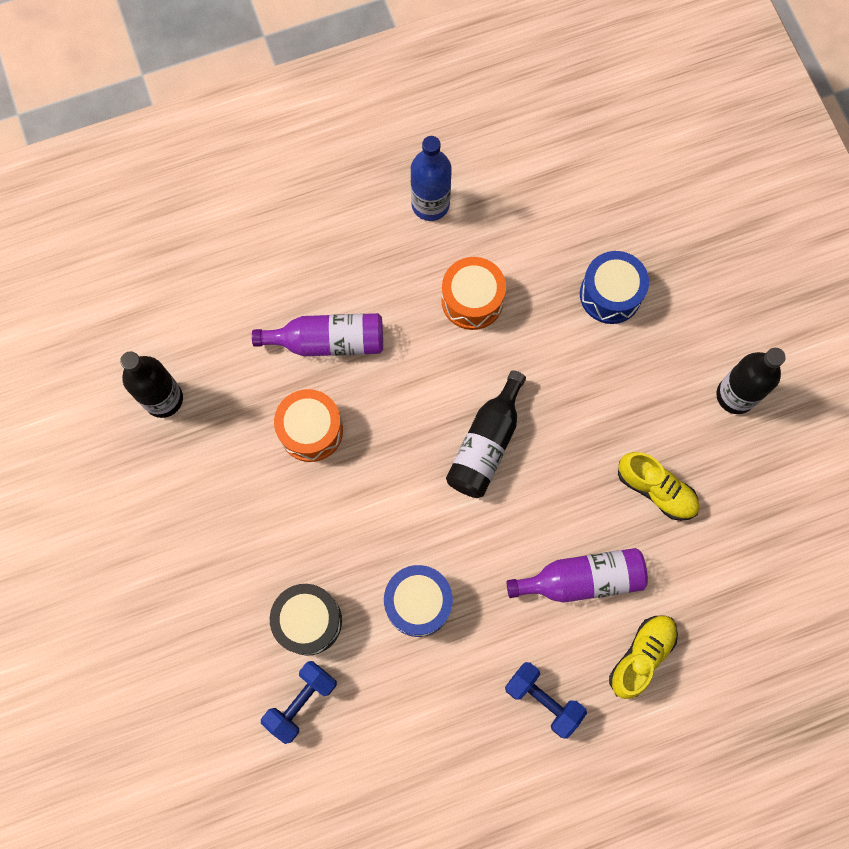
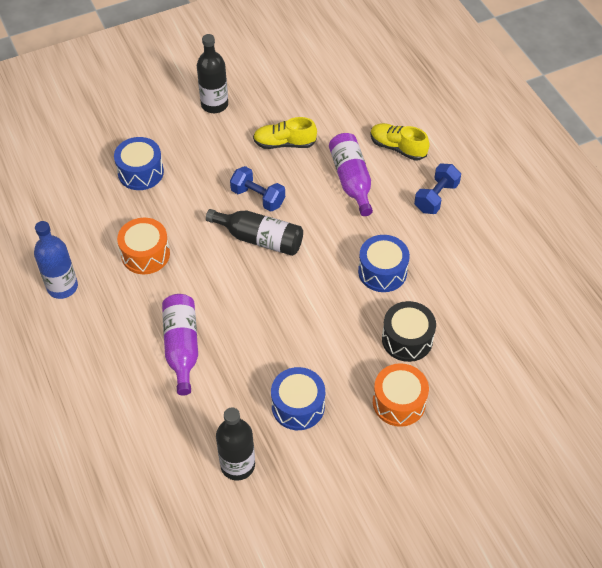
camera: 95 degrees left, 20 degrees down
(230, 473) = (298, 406): none -> blue drum
(301, 701) = (466, 338): blue dumbbell -> blue dumbbell (258, 197)
(311, 430) = (257, 352): orange drum -> orange drum (399, 402)
(656, 490) = (284, 143): yellow shoe -> yellow shoe turned 120 degrees counterclockwise

